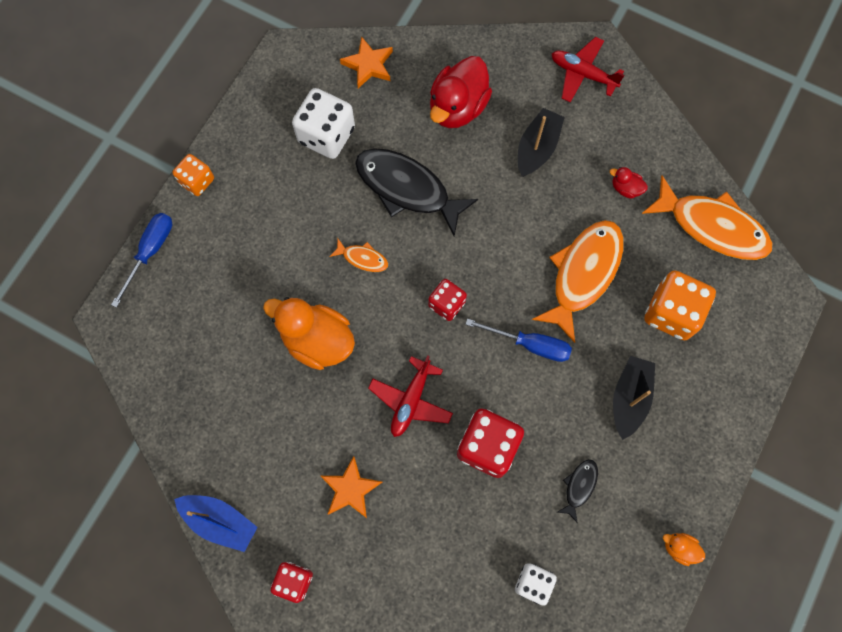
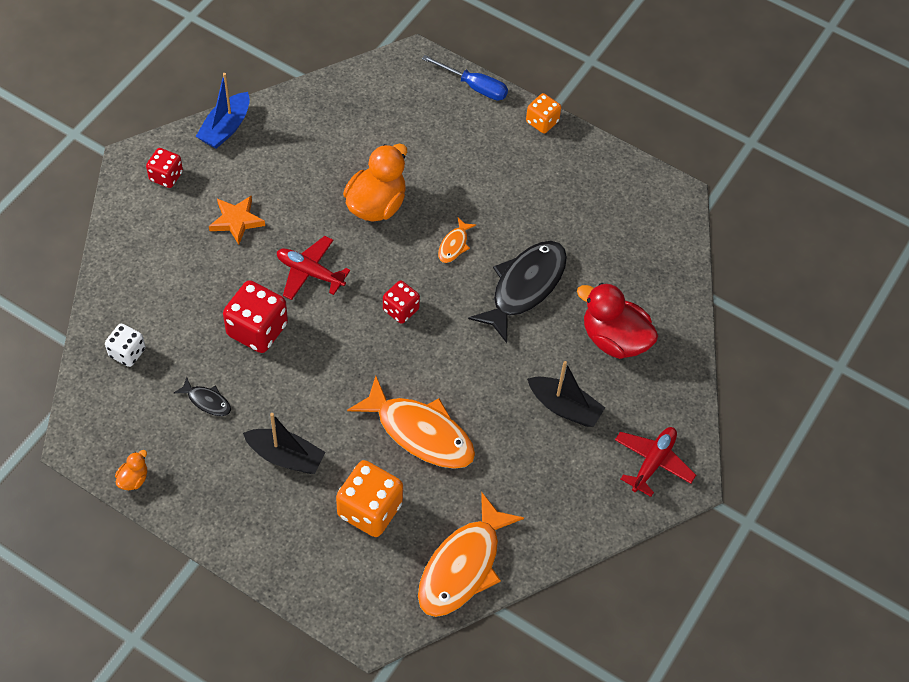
camera: 90 degrees right, 15 degrees down
(326, 135) = (586, 224): white dice -> none
(368, 65) = (664, 265): orange star -> none
(530, 344) = (351, 376): blue screwdriver -> none
(625, 188) = (513, 486): red duck -> none

